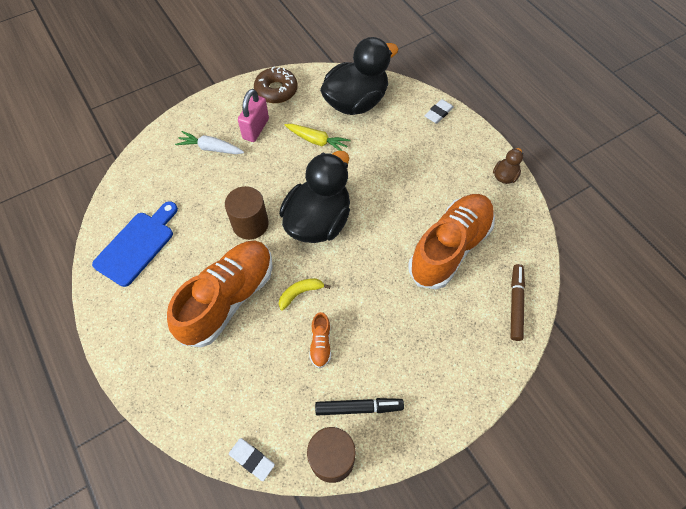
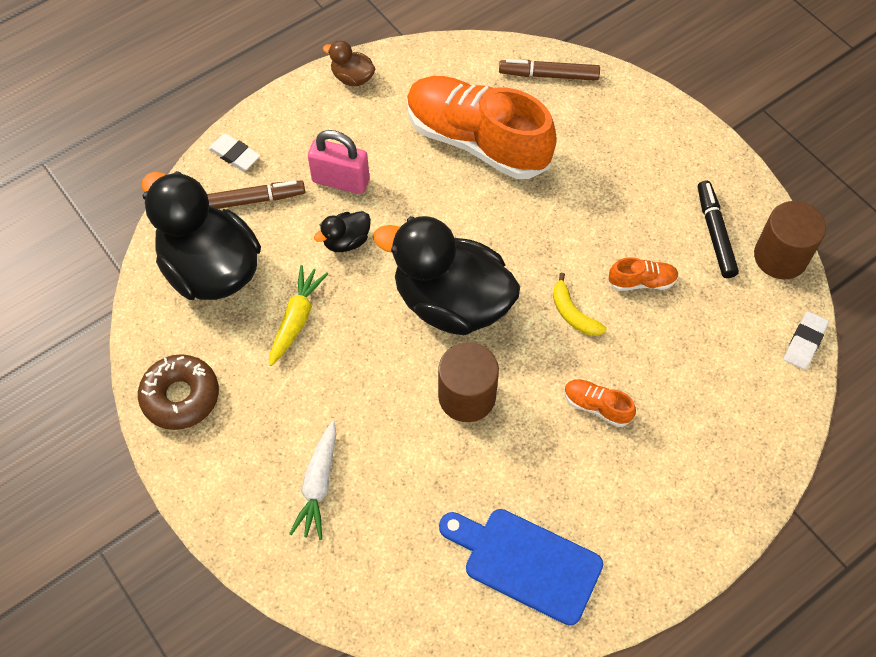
camera: 95 degrees left, 0 degrees up
(228, 298) = (596, 406): orange shoe -> orange shoe, size x0.40
(256, 129) = (272, 417): pink padlock -> pink padlock (341, 181)
(370, 167) = (346, 241): none -> black duck
(403, 121) = (252, 200): none -> brown marker

